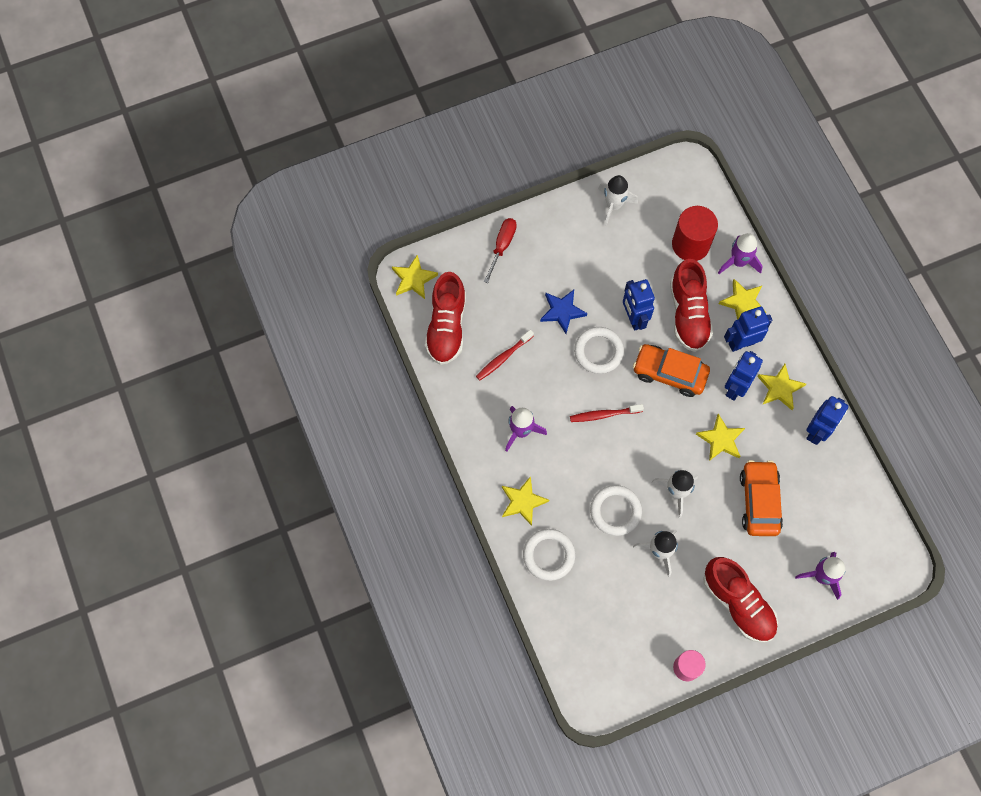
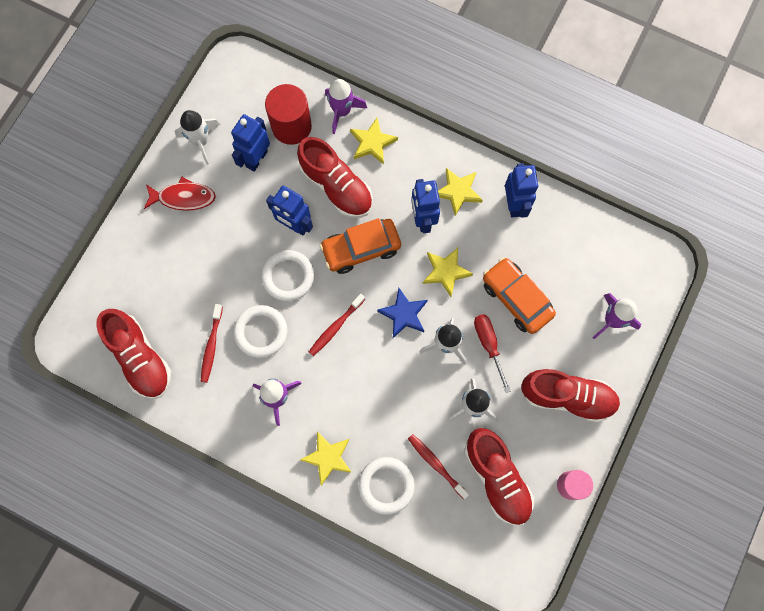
camera: 40 degrees left, 5 degrees up
(414, 279) = (77, 338): yellow star -> none
(502, 246) = (132, 249): red screwdriver -> red screwdriver (488, 345)
(562, 311) = (230, 266): blue star -> blue star (403, 314)
(568, 237) = (183, 197): none -> red fish
(597, 570) = (436, 464): none -> red toothbrush
(615, 511) = (410, 401): white ring -> white ring (261, 332)
(635, 616) = (496, 478): none -> red shoe
(741, 343) = (398, 178): blue robot -> blue robot (256, 159)

